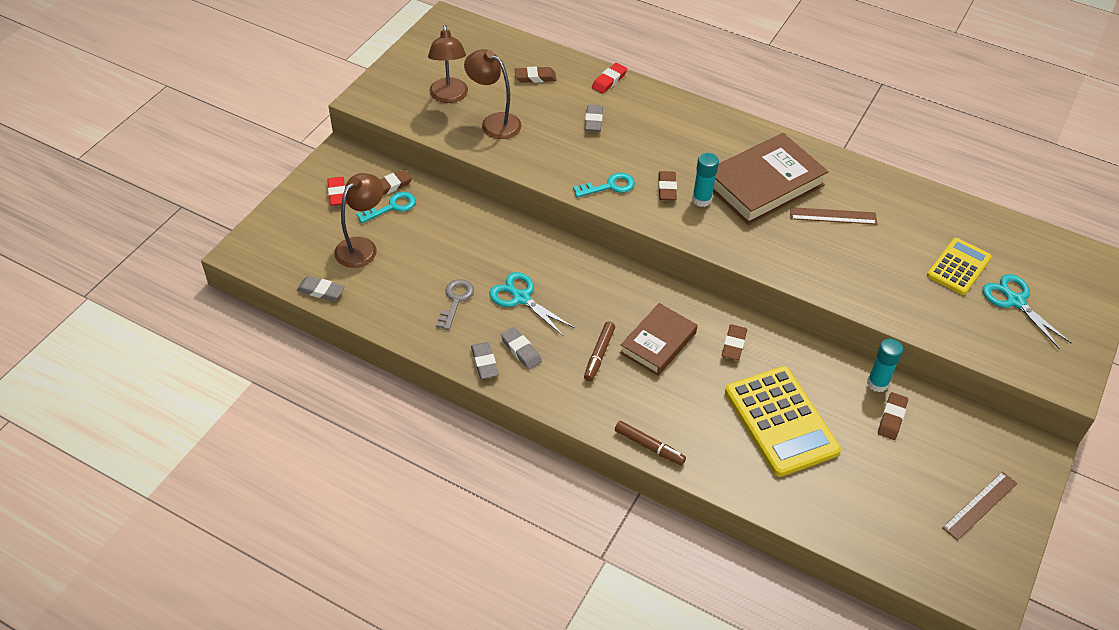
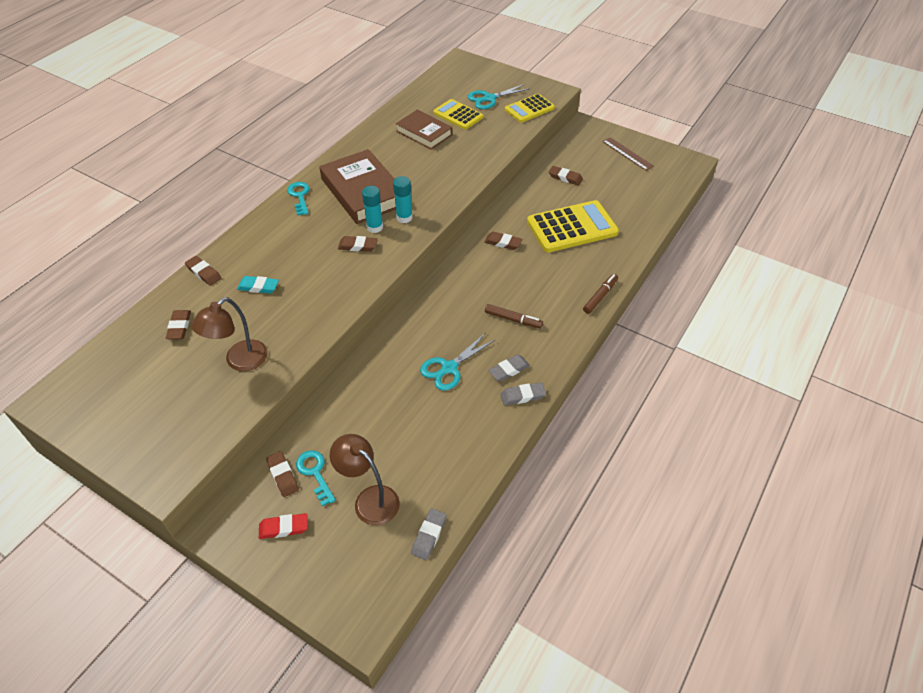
camera: 85 degrees left, 0 degrees up
(449, 96) = (186, 399): brown lamp -> none
(455, 301) = (449, 417): grey key -> none
(593, 121) = (258, 287): grey eraser -> turquoise eraser
(609, 80) = (203, 273): red eraser -> brown eraser
(609, 186) = (349, 281): turquoise key -> turquoise key (299, 196)
(658, 343) = (501, 284): brown book -> brown book (424, 133)
(833, 216) = (403, 162): brown ruler -> none
(877, 383) = (537, 179): turquoise glue stick -> turquoise glue stick (404, 218)
(1005, 349) = (529, 109): none -> yellow calculator

